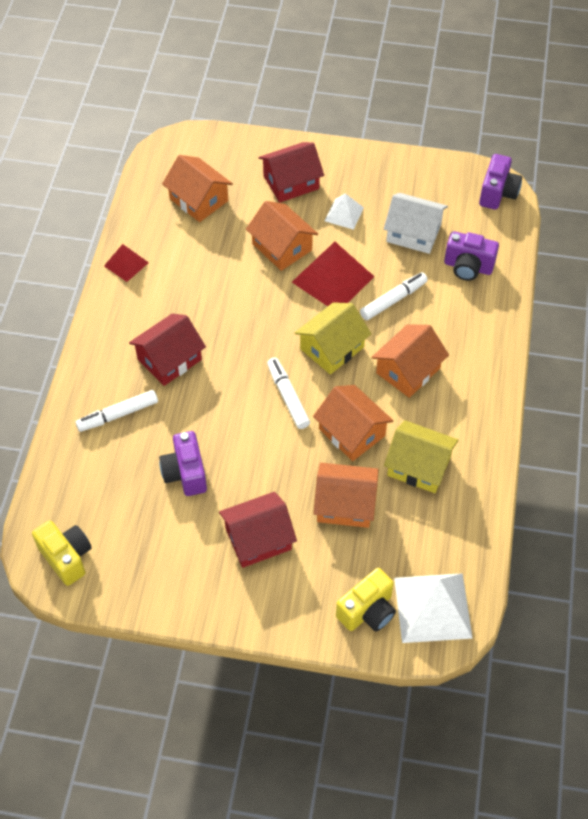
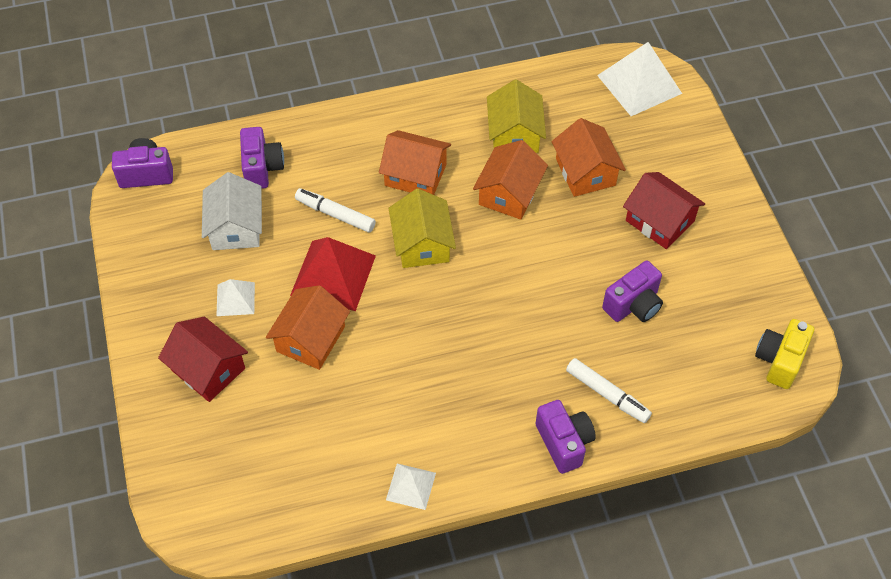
camera: 115 degrees left, 0 degrees up
(97, 368) = (564, 443): none -> purple camera
(126, 264) = (410, 486): red pyramid -> white pyramid
(169, 359) = (514, 379): red house -> none
(199, 200) = (276, 454): orange house -> none
(288, 397) = (500, 257): white marker -> none
(332, 348) = (422, 243): yellow house -> yellow house turned 60 degrees clockwise
(367, 611) = (671, 123): yellow camera -> none

